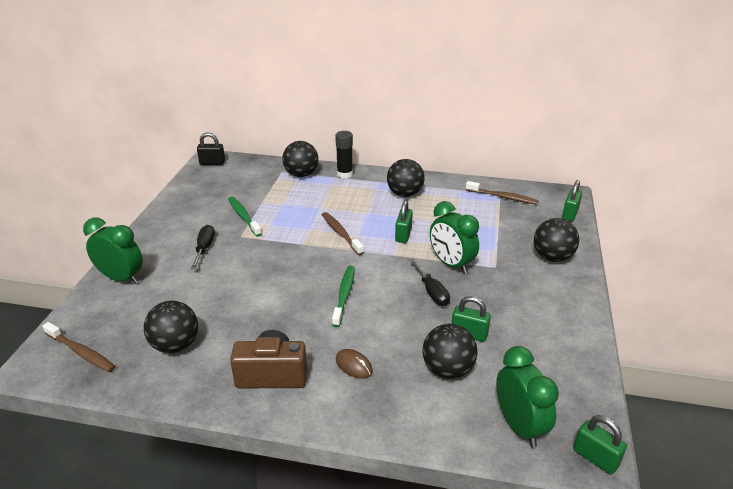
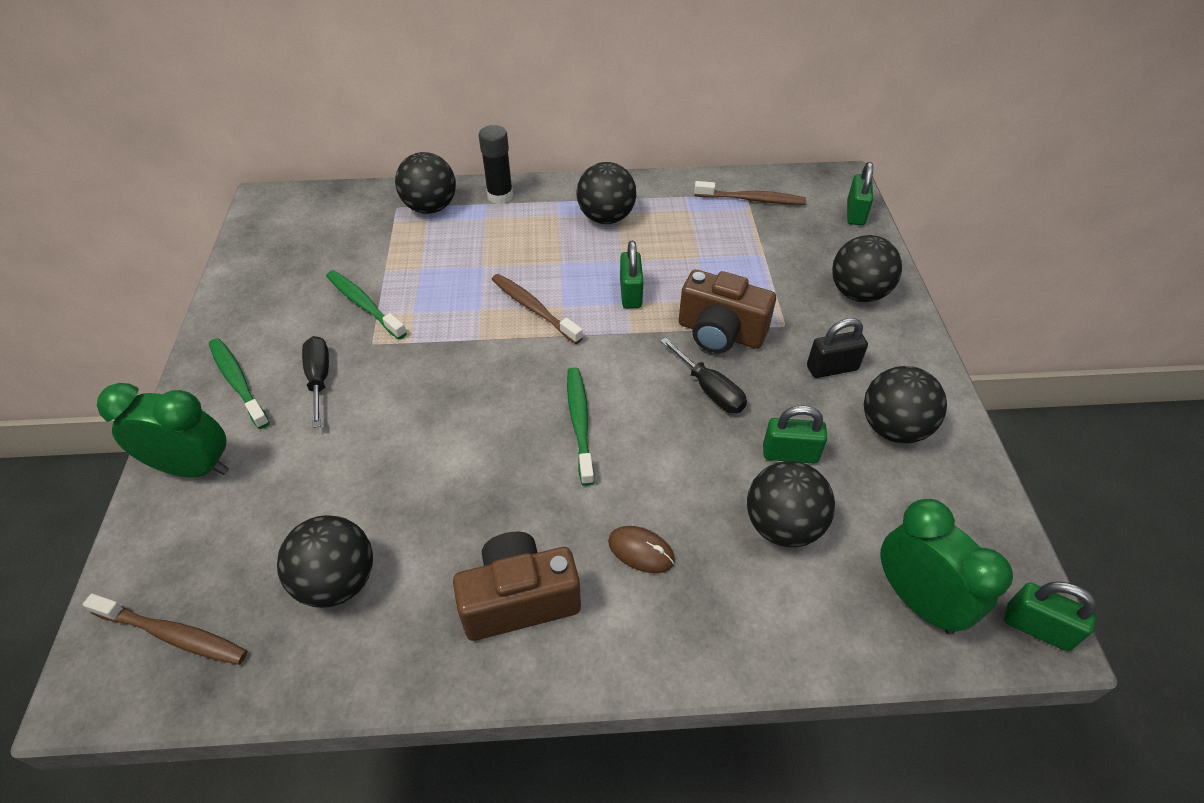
camera: 15 degrees left, 15 degrees up
(160, 242) = (238, 382): none -> green toothbrush
(212, 163) = (273, 208): black padlock -> black padlock (832, 368)
(451, 264) = (720, 333): green clock -> brown camera
(544, 333) = (893, 428): none -> black ball

